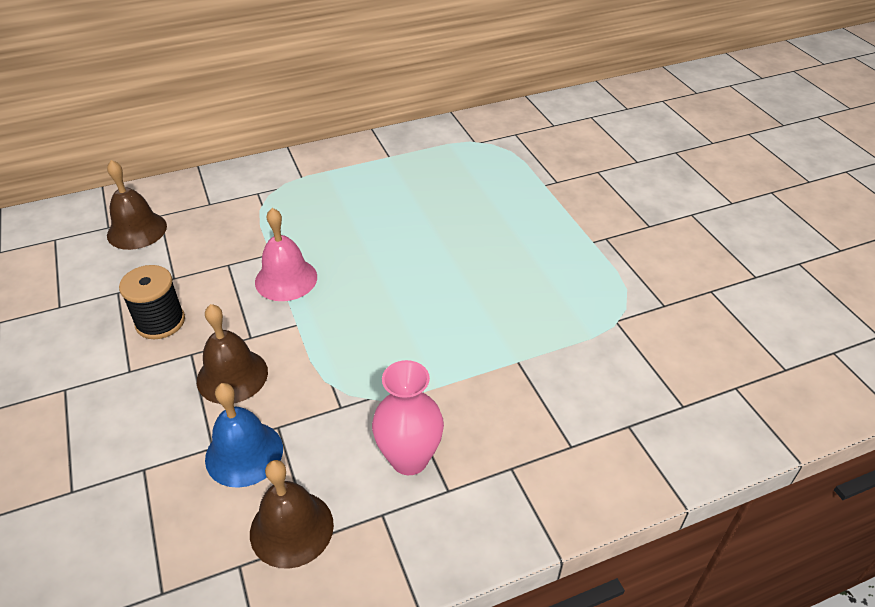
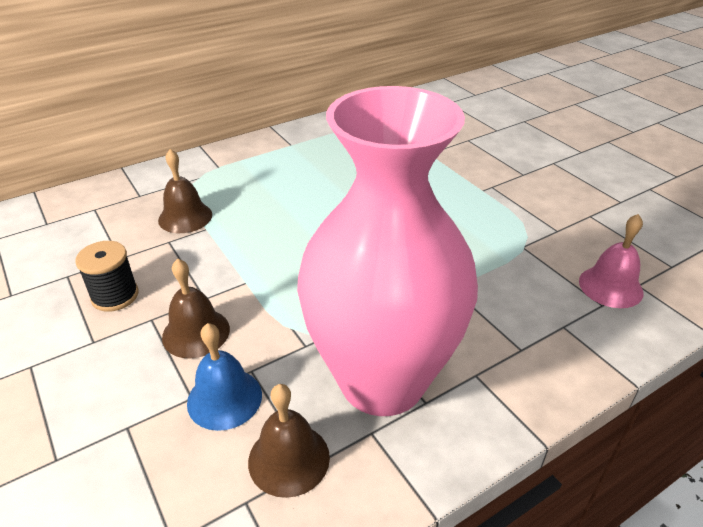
camera: 10 degrees left, 5 degrees down
(137, 230) = (75, 223): brown bell -> brown bell (185, 217)
(286, 279) = (226, 247): pink bell -> pink bell (610, 286)
(409, 459) = (382, 380): pink vase -> pink vase, size x2.42

